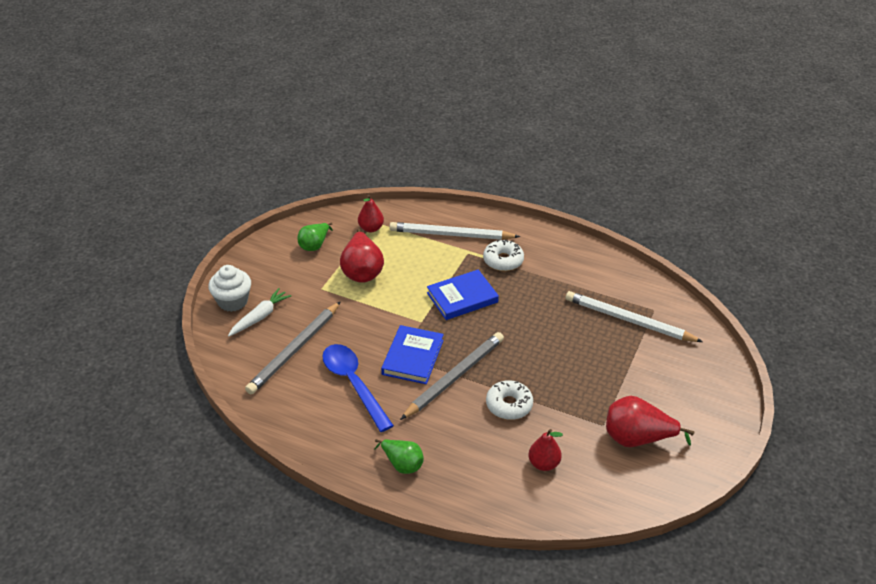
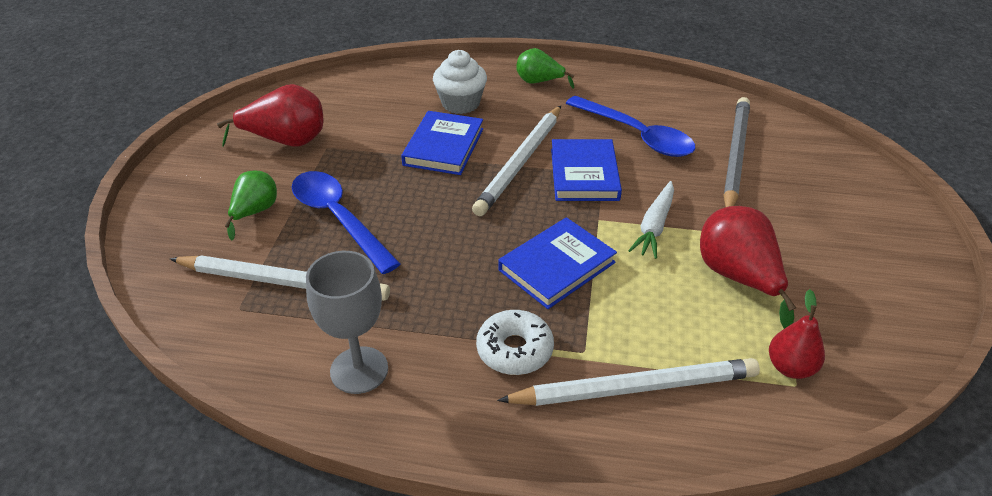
camera: 165 degrees right, 0 degrees up
(233, 301) = (874, 196): white cupcake -> white cupcake (460, 103)
(260, 317) = (817, 184): white carrot -> white carrot (654, 226)
(315, 245) = (853, 309): green pear -> green pear (255, 212)
(454, 377) = (520, 162): grey pencil -> white pencil
(509, 405) = (443, 147): white donut -> blue book
(543, 464) = (392, 105): red pear -> none
(585, 267) = (359, 370): none -> grey goblet
(594, 357) = (338, 218): none -> blue spoon

